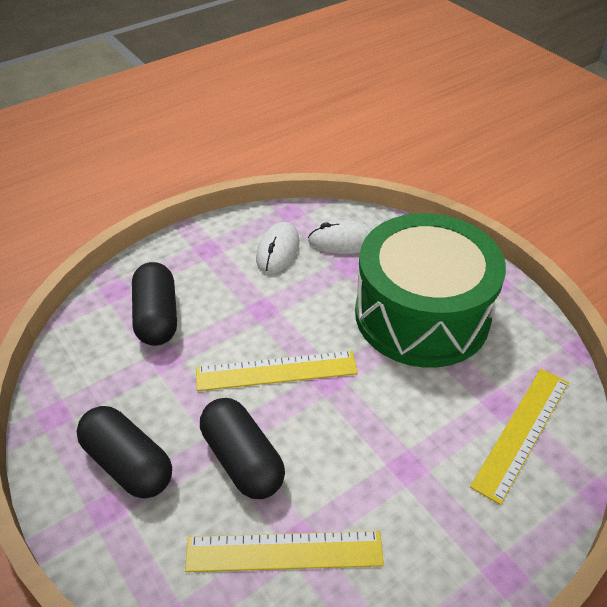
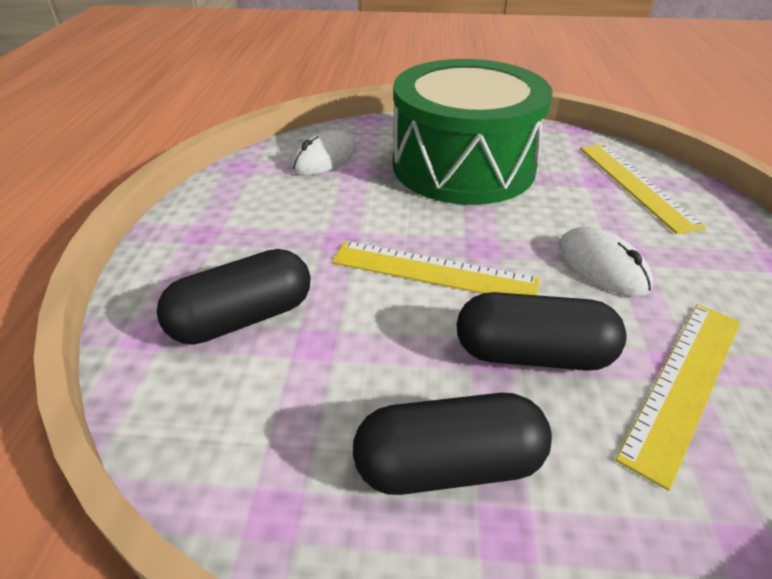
camera: 50 degrees left, 5 degrees down
(157, 317) = (243, 318): black capsule -> black capsule turned 60 degrees counterclockwise
(276, 370) = (433, 271): yellow ruler -> yellow ruler turned 75 degrees clockwise
(278, 250) = (278, 194): white mouse -> white mouse (602, 266)

